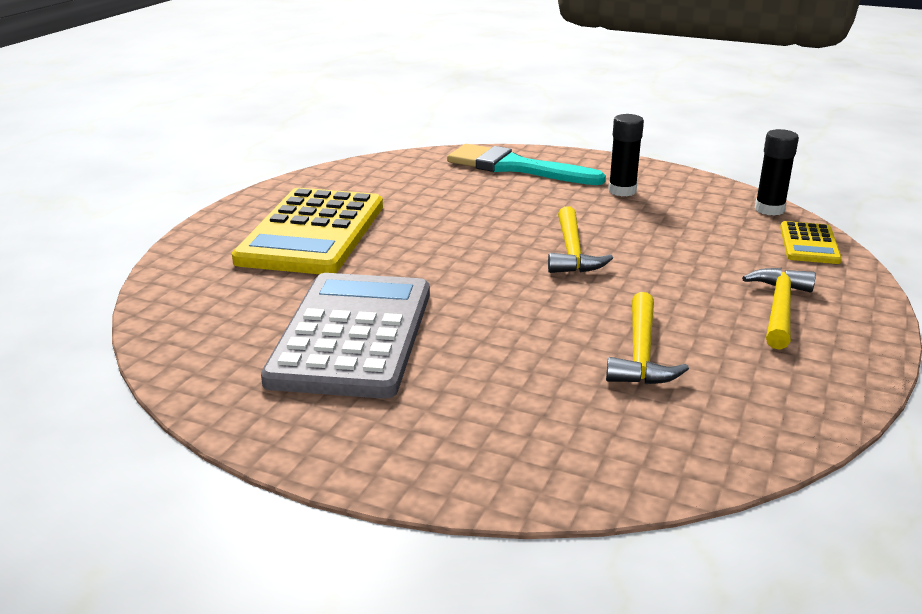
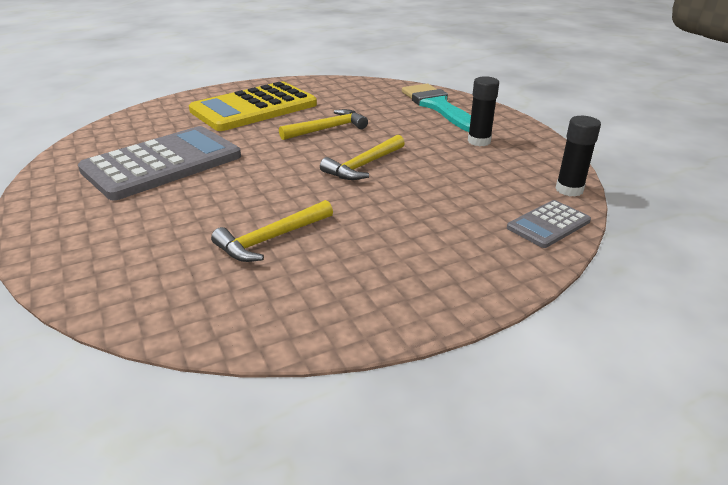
camera: 40 degrees right, 5 degrees up
(779, 308) = (422, 256): yellow hammer -> yellow hammer (327, 129)
(809, 244) = (548, 224): yellow calculator -> grey calculator

